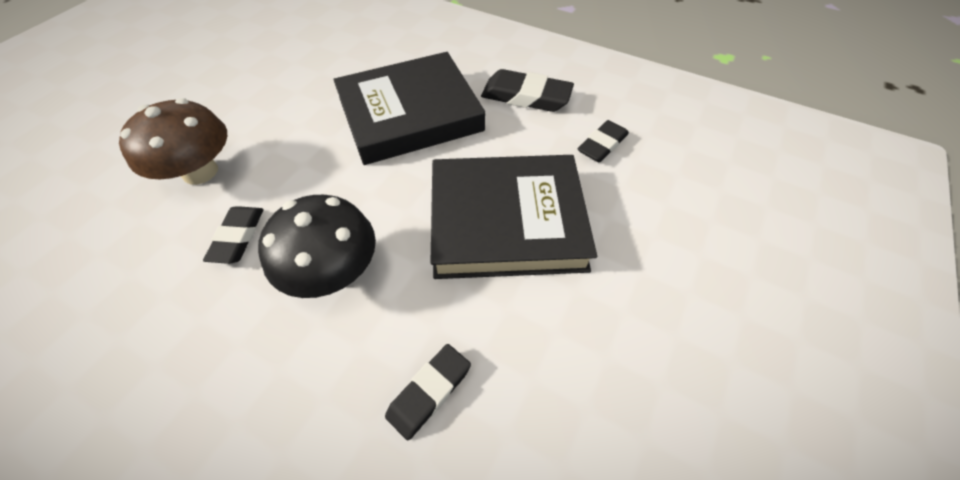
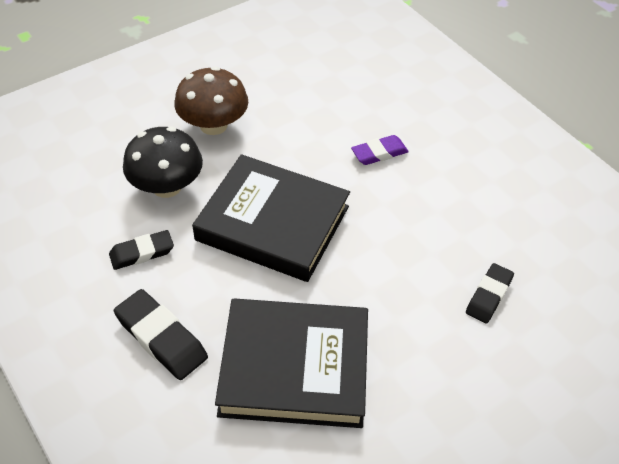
camera: 155 degrees left, 5 degrees down
(200, 172) = (525, 382): brown mushroom -> brown mushroom (213, 125)
(333, 271) = (418, 239): black mushroom -> black mushroom (166, 186)
(429, 392) = (379, 153): black eraser -> purple eraser

